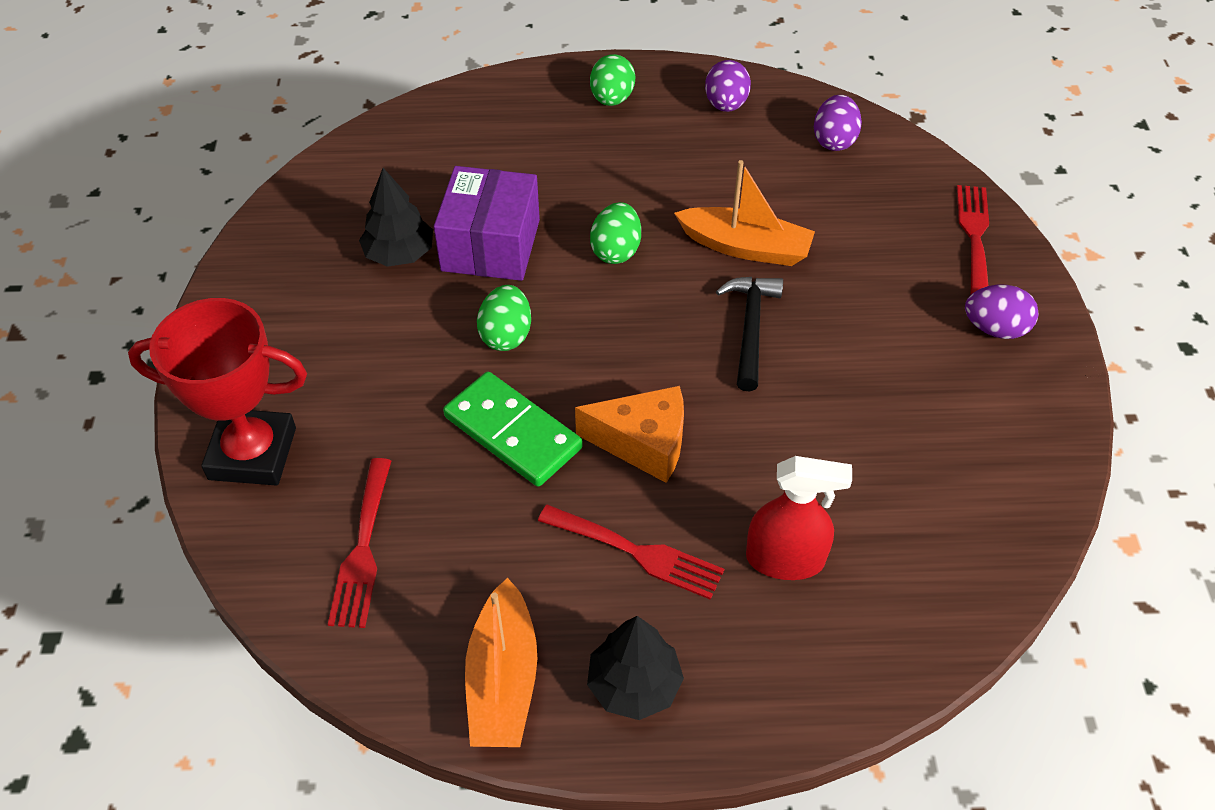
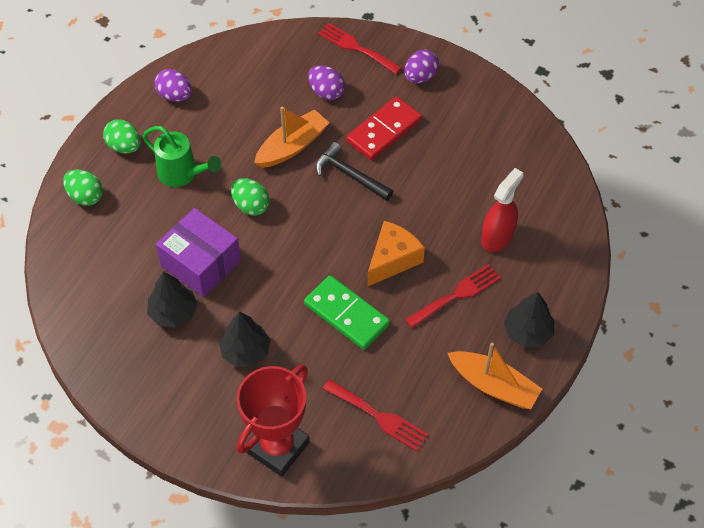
camera: 60 degrees left, 5 degrees up
(384, 350) = (245, 351): none -> black tree
(506, 335) = (276, 287): green egg -> green egg (85, 196)
(513, 432) = (346, 314): green domino -> green domino turned 60 degrees clockwise
(613, 166) = (182, 174): none -> green watering can
(834, 140) = (243, 64): purple egg -> purple egg (326, 92)
(859, 331) = (384, 131): none -> red domino

